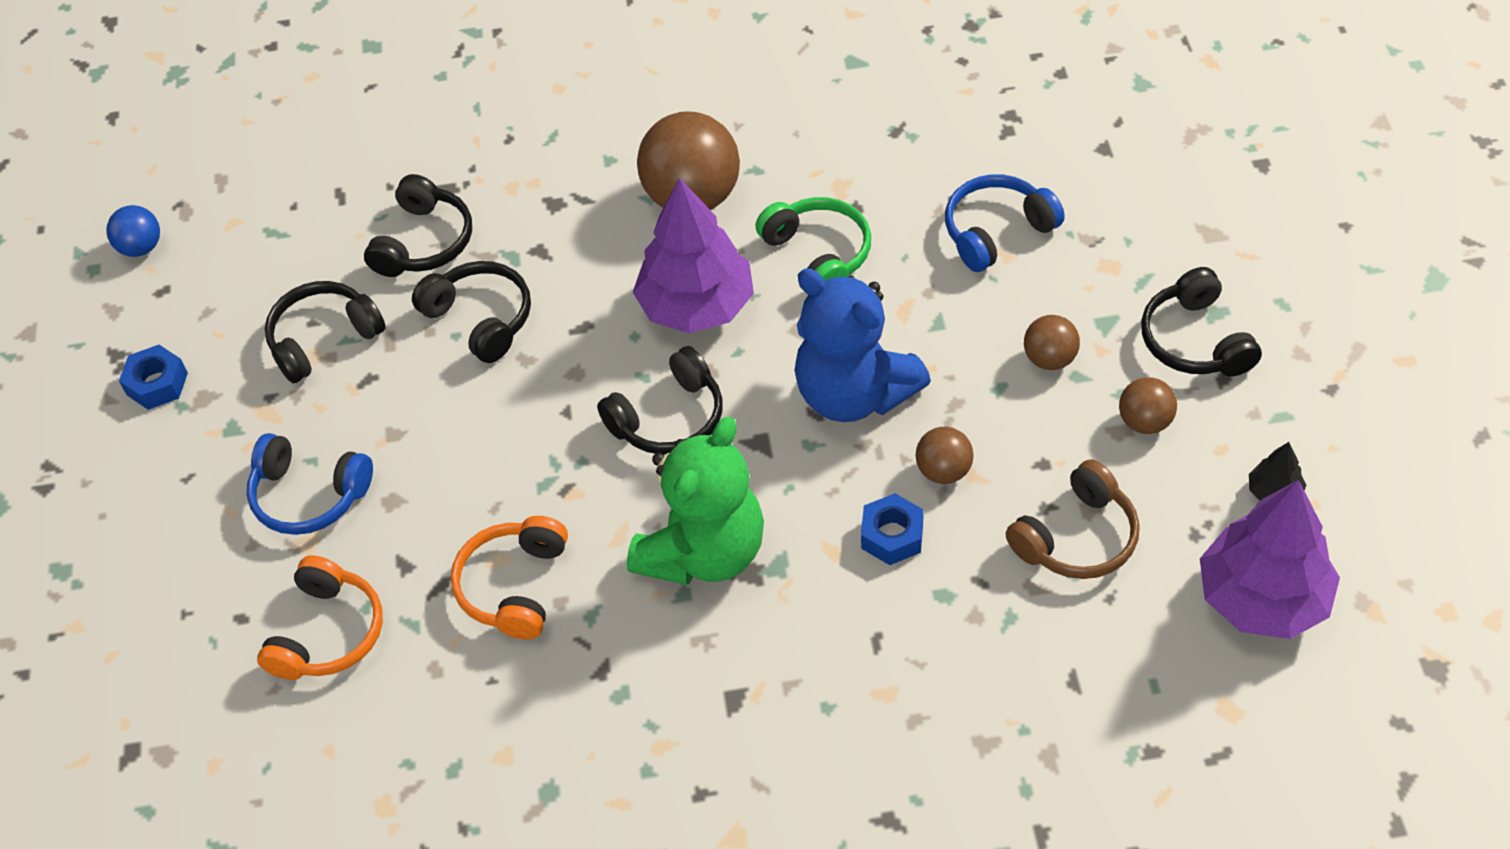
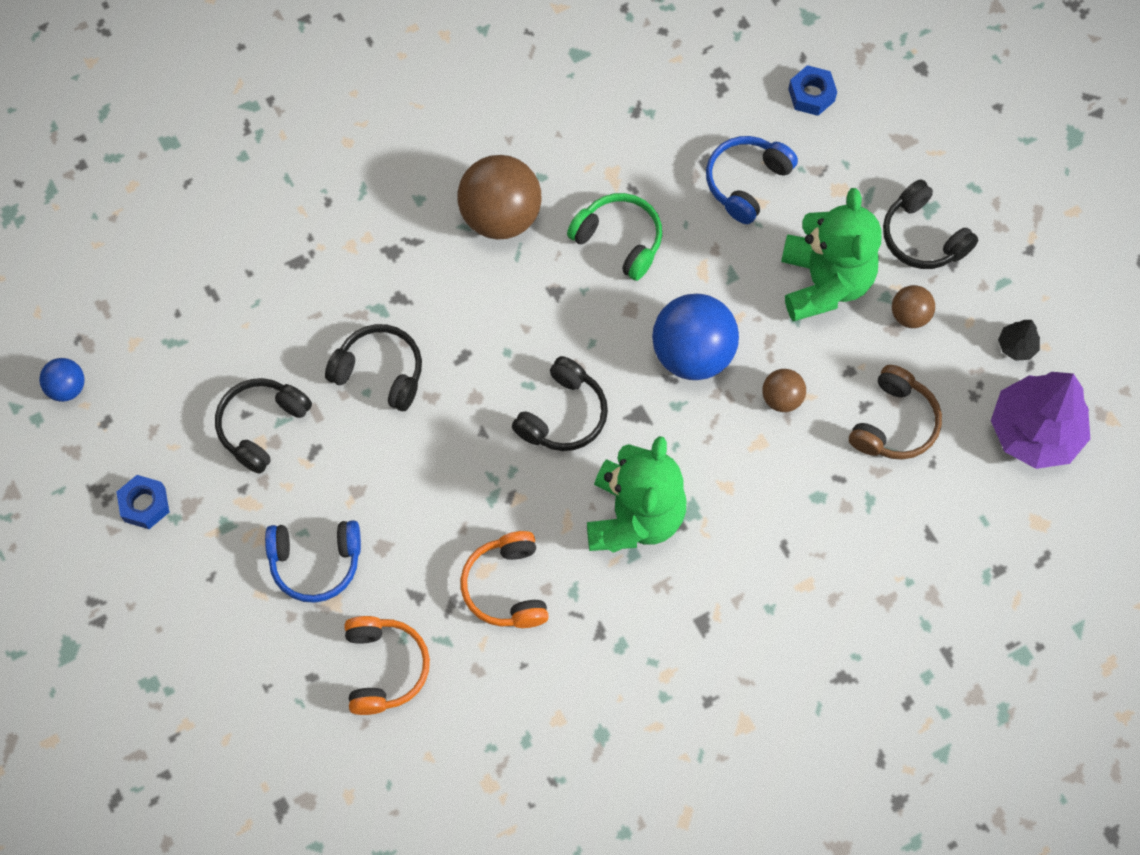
camera: 25 degrees left, 15 degrees up
(423, 242) = (301, 316): black headphones -> none
(696, 306) = (544, 312): purple tree -> none
(854, 393) = (692, 353): blue teddy bear -> blue ball
(892, 536) = (764, 461): blue nut -> blue nut (811, 95)
(1050, 359) = (824, 282): brown ball -> green teddy bear

